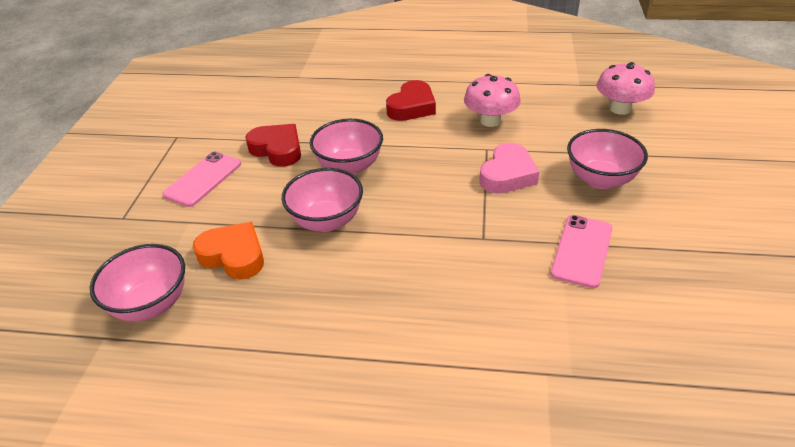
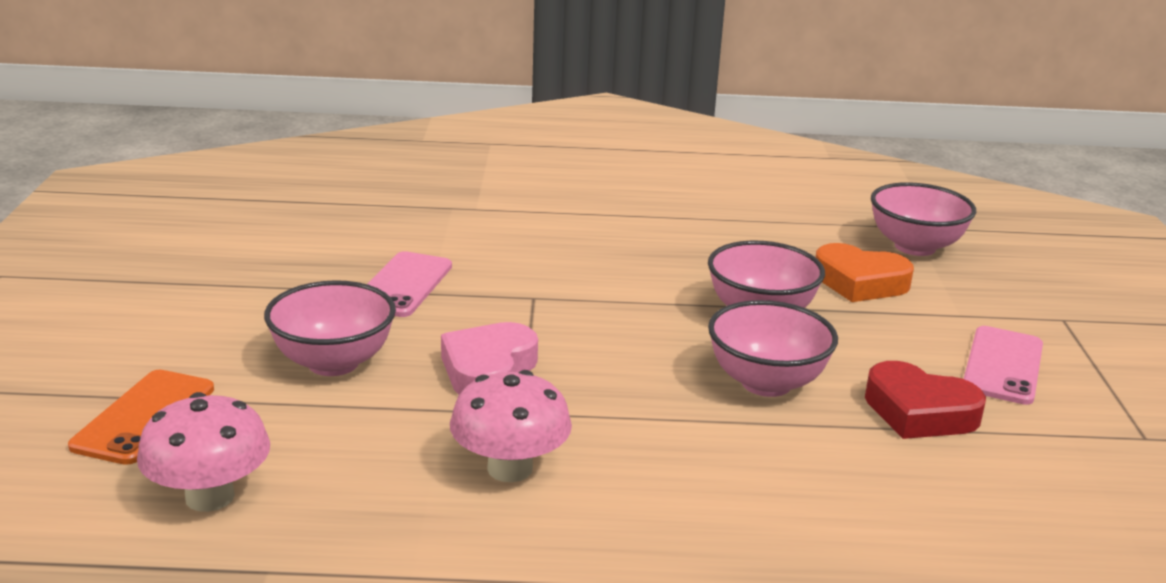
camera: 170 degrees right, 15 degrees down
(412, 107) = (689, 504): red heart -> none
(681, 145) = (144, 417): none -> orange phone

